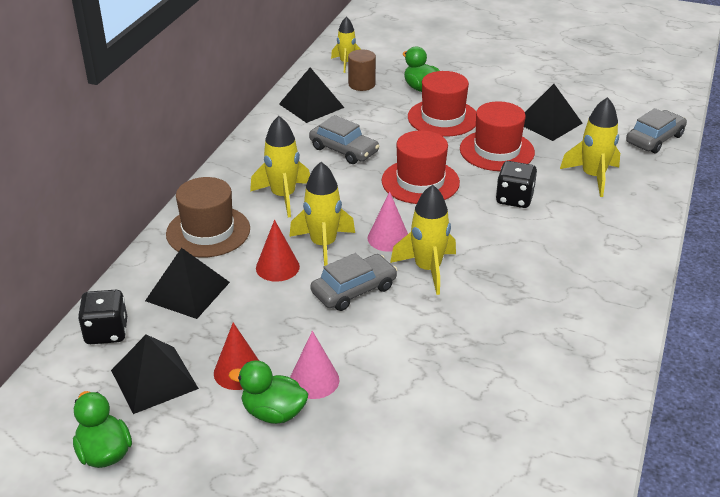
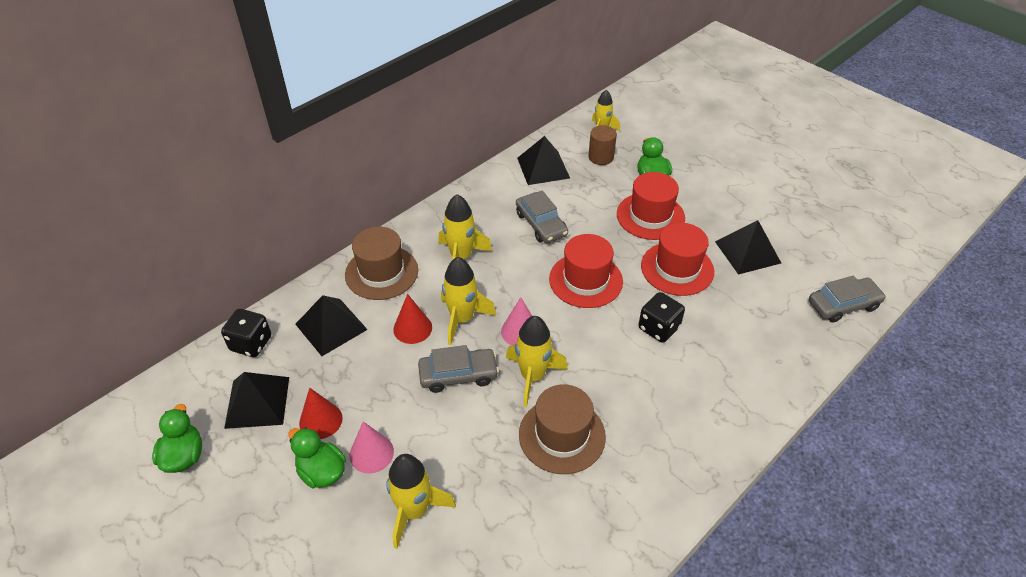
camera: 25 degrees right, 10 degrees up
(489, 305) = (562, 435): none -> brown hat
(593, 177) = (750, 329): yellow rocket -> yellow rocket (414, 511)

